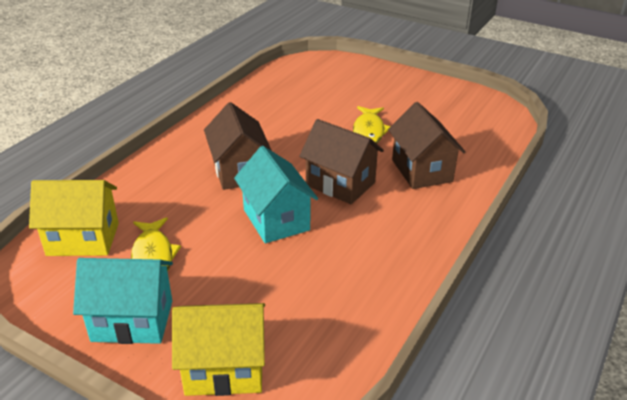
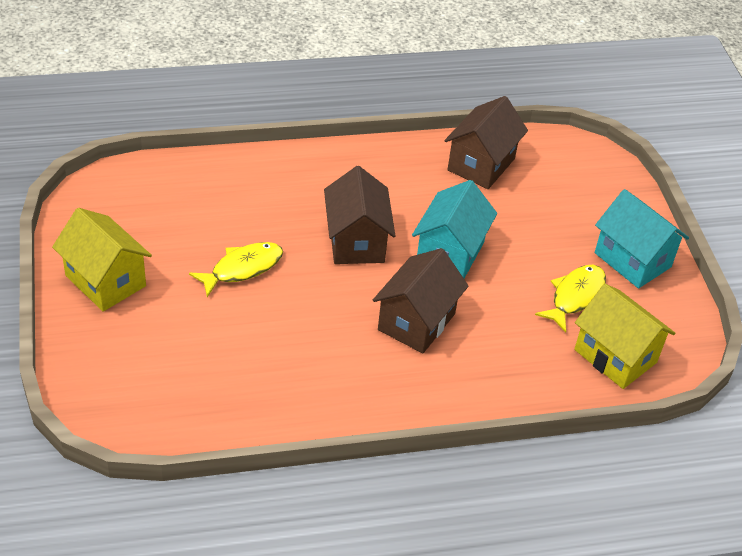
camera: 135 degrees left, 10 degrees up
(224, 369) = (603, 191): yellow house -> yellow house (105, 281)
(422, 170) = (276, 200): brown house -> brown house (481, 164)

